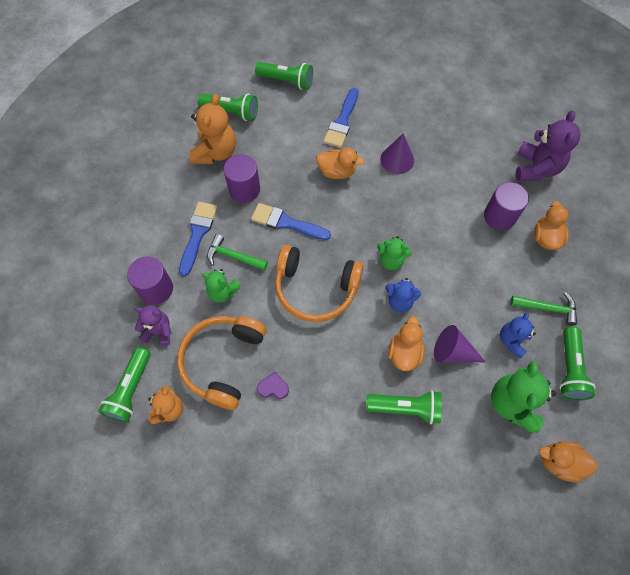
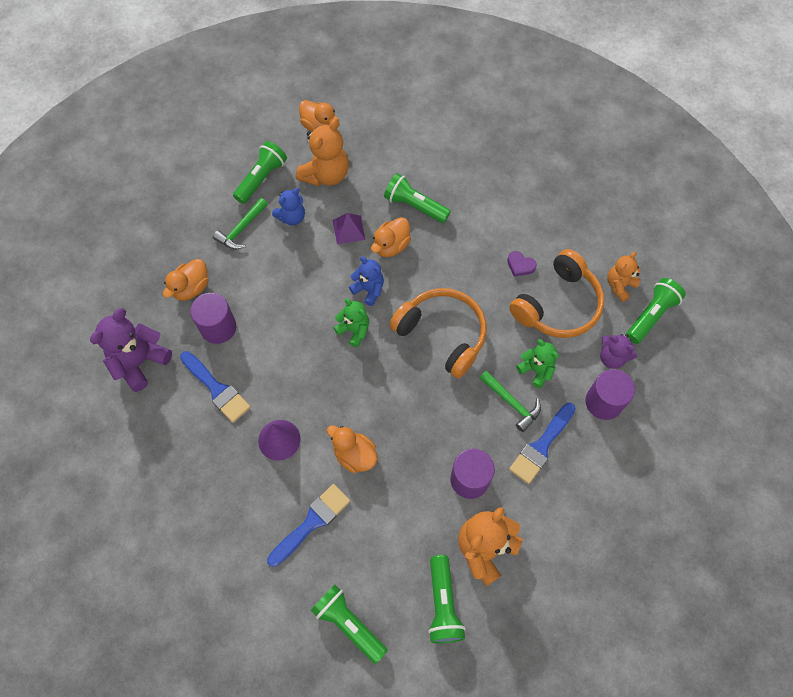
camera: 155 degrees left, 0 degrees up
(231, 112) = (443, 604): green flashlight -> green flashlight turned 135 degrees counterclockwise
(286, 222) = (440, 417): blue brush -> blue brush (217, 389)
(452, 352) = (349, 229): purple cone -> purple pyramid
(513, 403) = (326, 174): green teddy bear -> orange teddy bear
(547, 308) = (241, 229): green hammer -> green hammer turned 90 degrees counterclockwise

